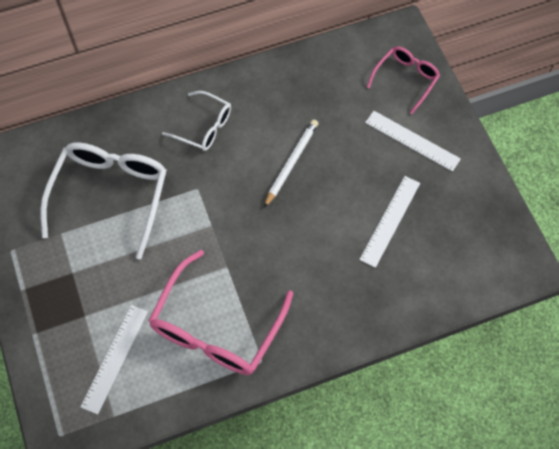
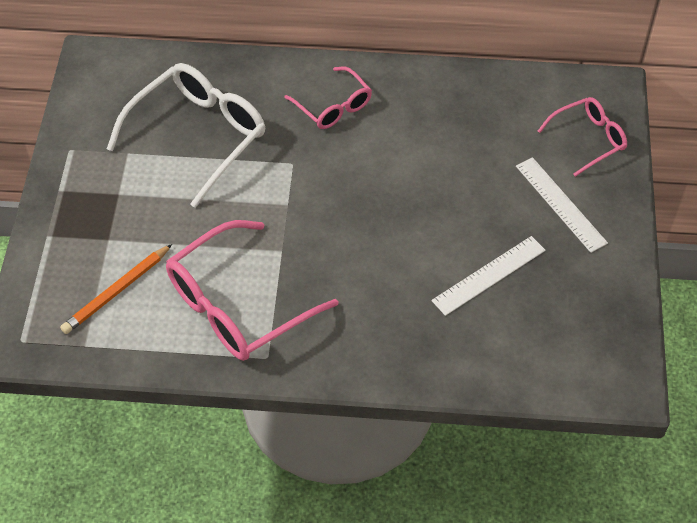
camera: 25 degrees right, 10 degrees down
(115, 358) = (116, 291): white ruler -> orange pencil
(204, 127) = (333, 106): white glasses -> pink glasses
(291, 163) = (409, 176): white pencil -> none

